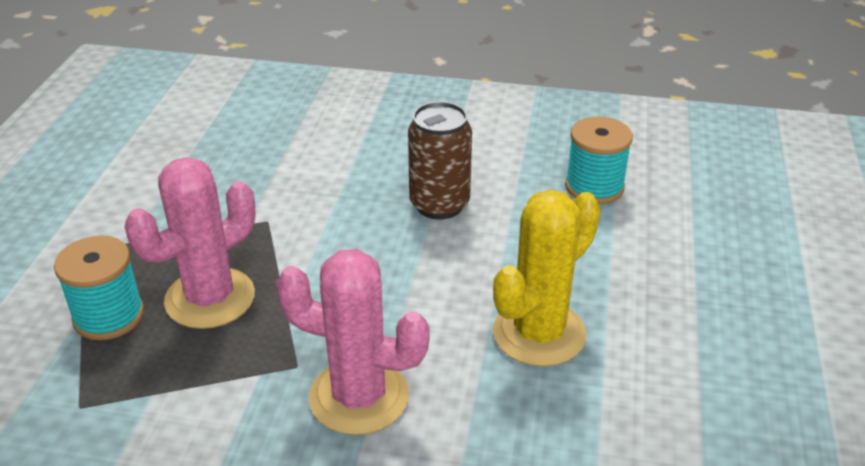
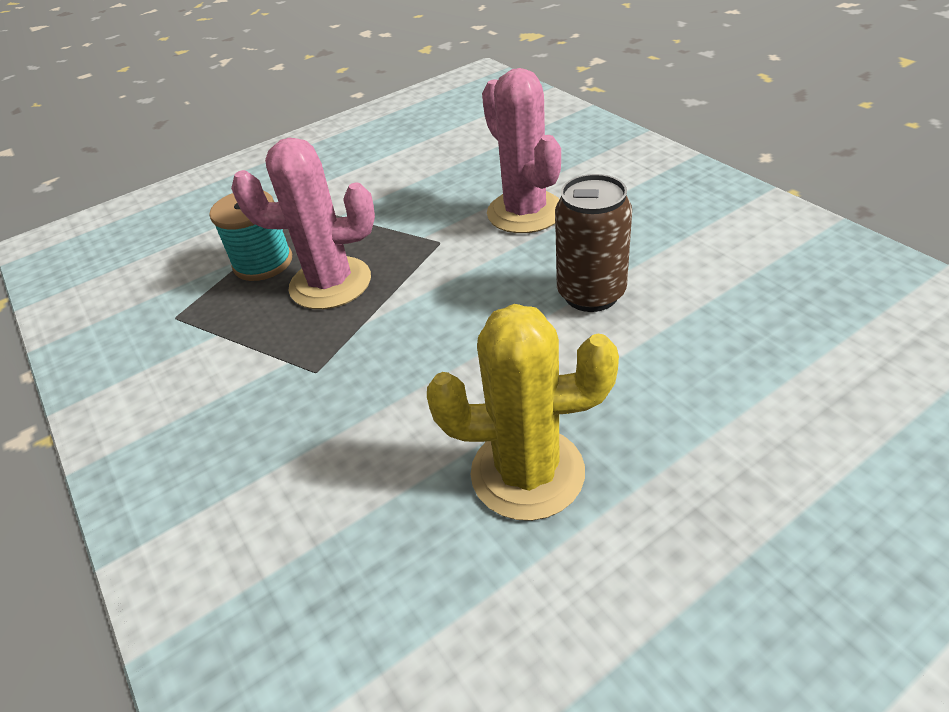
camera: 50 degrees right, 5 degrees up
(359, 397) = (320, 427): pink cactus -> pink cactus (525, 212)
(594, 187) = (778, 355): turquoise spool -> none

